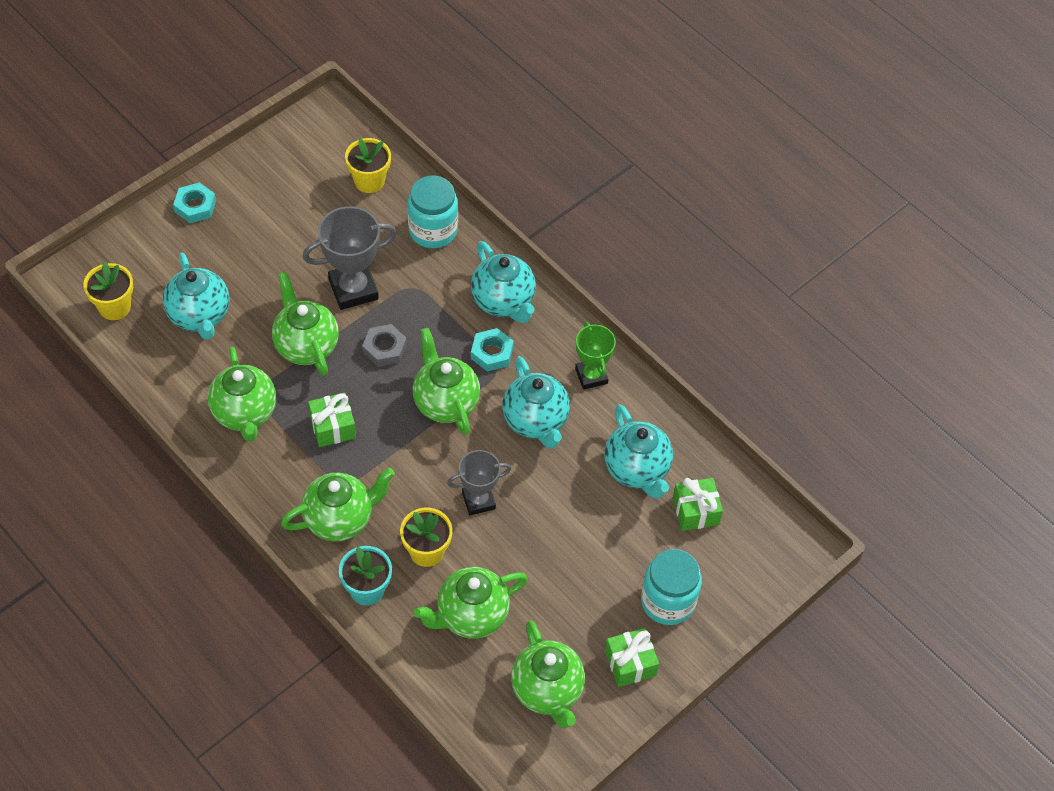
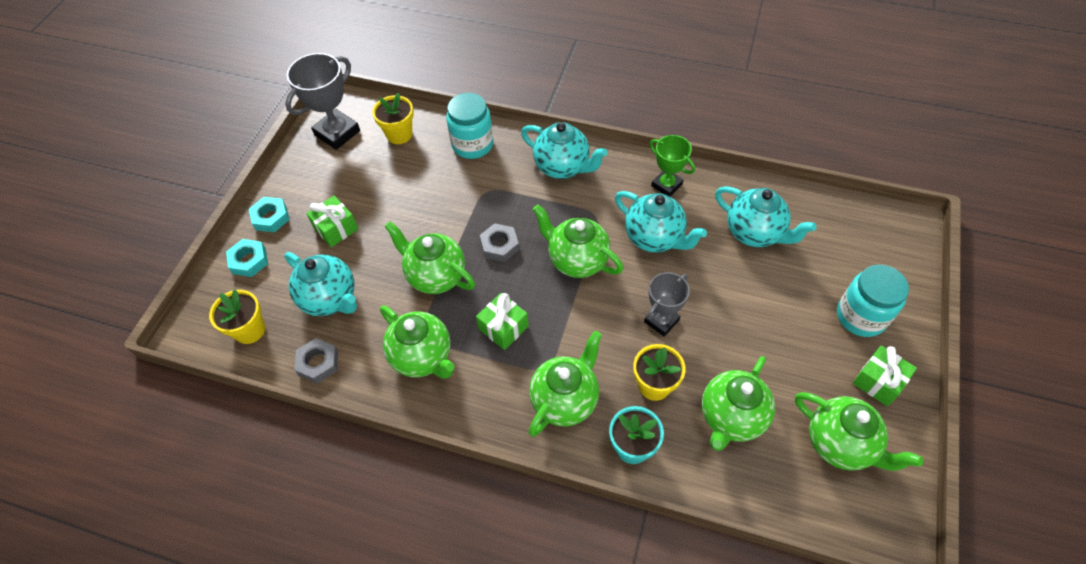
camera: 25 degrees left, 0 degrees up
(154, 369) = (318, 363): none -> grey nut
(353, 289) = (443, 215): grey trophy -> grey trophy (337, 133)
(492, 353) = (583, 206): turquoise nut -> turquoise nut (249, 261)
(695, 511) = (819, 239): green gift -> green gift (336, 228)

